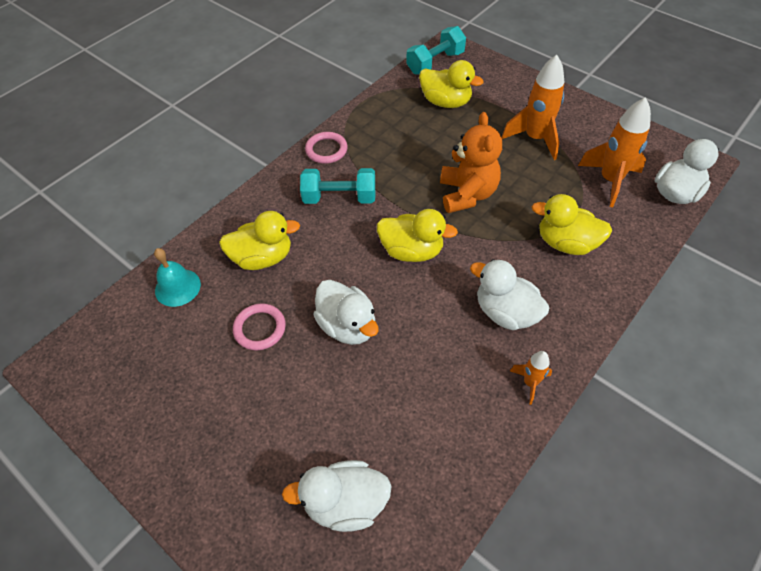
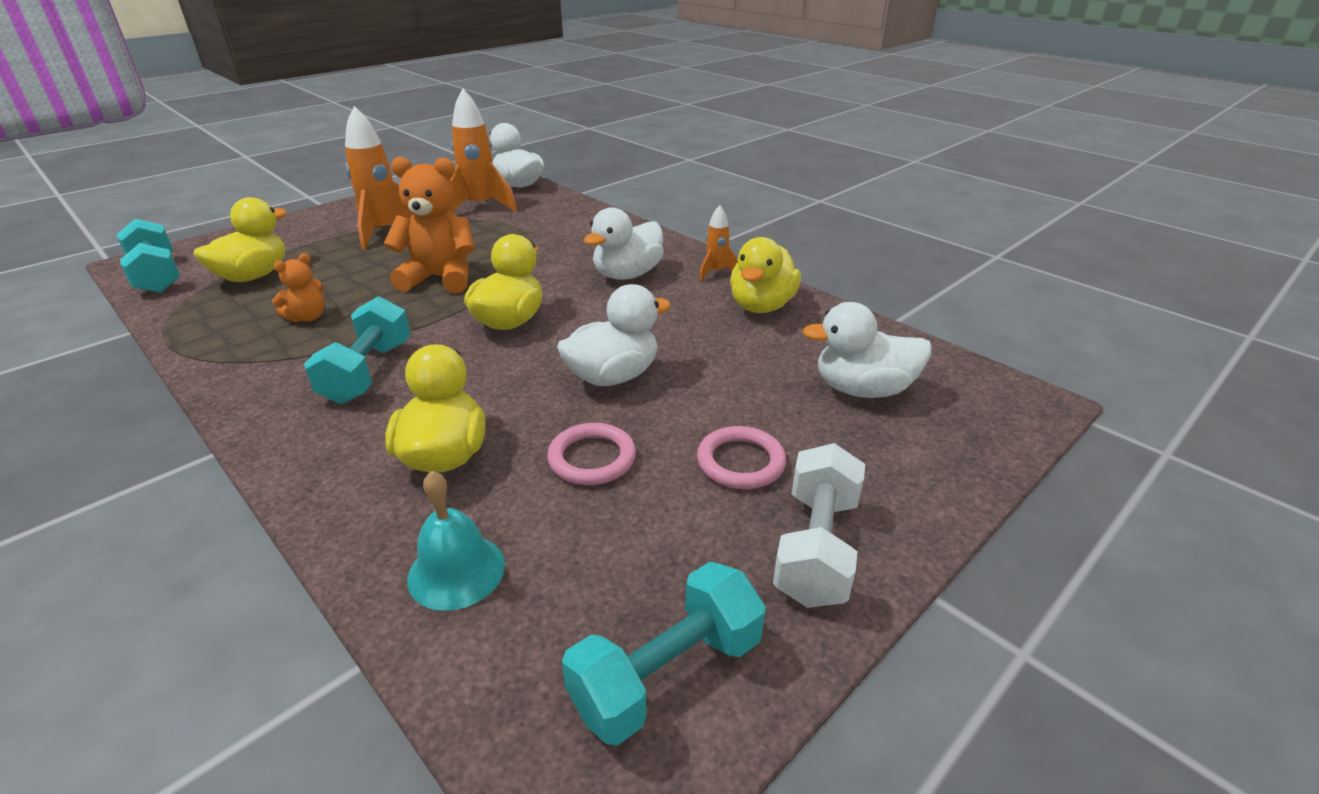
camera: 85 degrees left, 20 degrees down
(108, 384) = (666, 674): none -> turquoise dumbbell
(179, 456) = (816, 548): none -> white dumbbell
(326, 150) = (245, 380): pink ring -> pink ring (740, 462)
(345, 503) = (862, 389): white duck -> white duck turned 90 degrees clockwise
(398, 148) = (308, 317): none -> orange teddy bear
(566, 243) = (550, 236): yellow duck -> yellow duck (761, 306)

